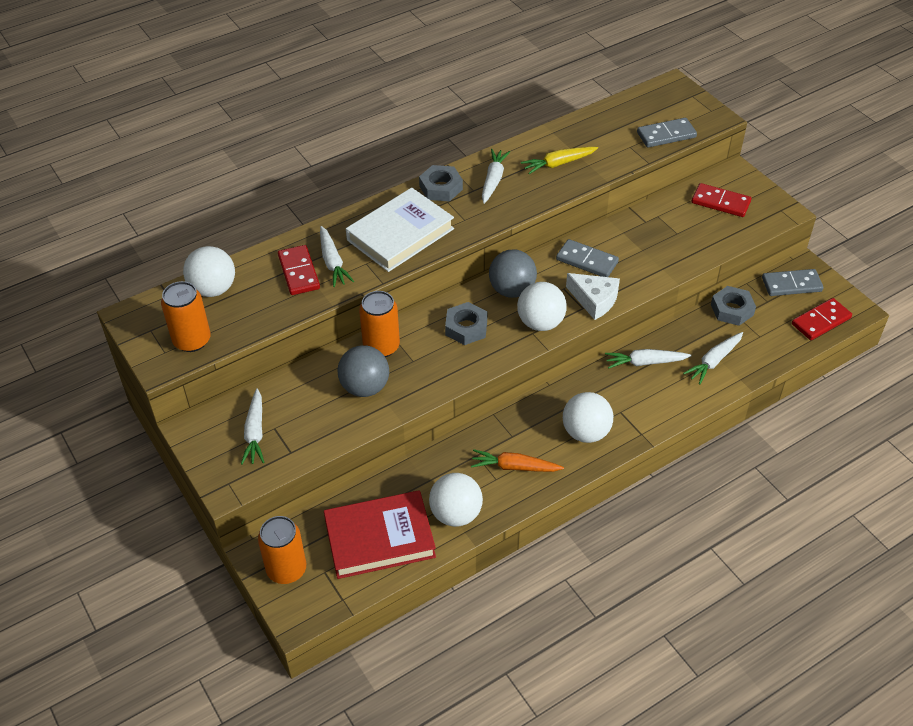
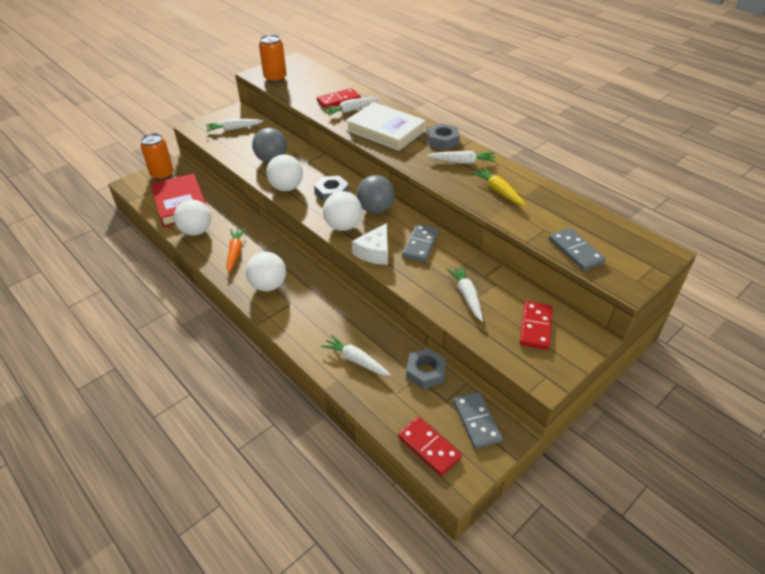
camera: 80 degrees right, 5 degrees down
(213, 289) = (318, 78): white ball -> white ball (286, 188)
(381, 346) = (308, 161): orange can -> none
(645, 362) = (346, 314): white carrot -> white carrot (466, 296)

